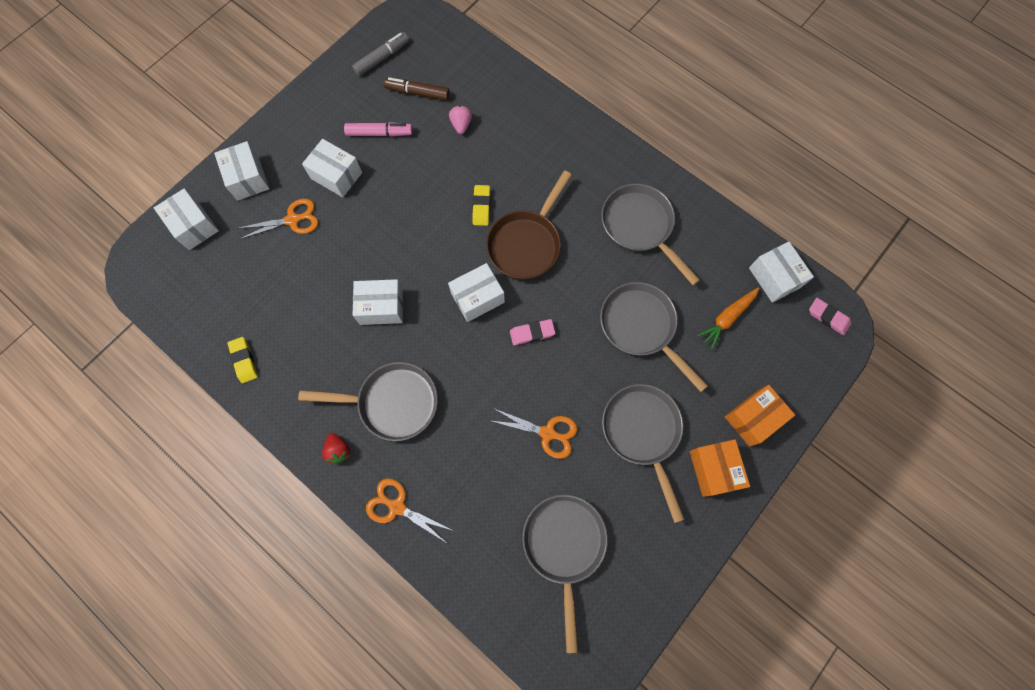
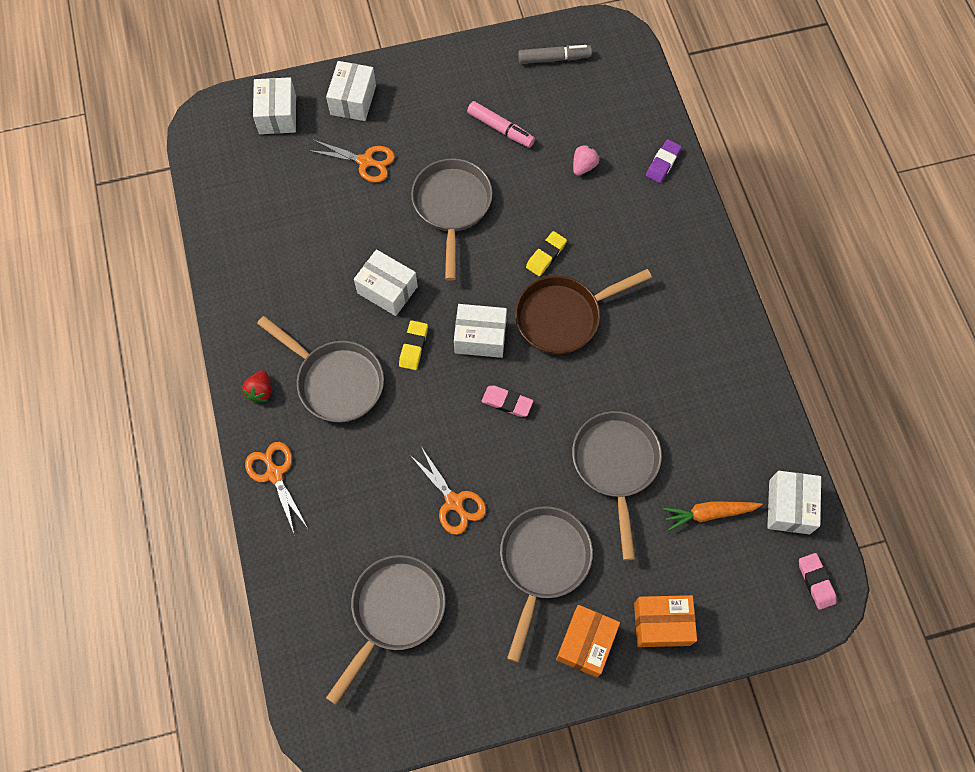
camera: 35 degrees right, 5 degrees down
(244, 361) = (237, 260): yellow eraser -> yellow eraser (413, 347)
(336, 175) = (433, 145): white box -> none
(418, 93) = (564, 111): brown marker -> none
(516, 89) = (662, 163): none -> purple eraser
(639, 226) = (687, 370): grey pan -> grey pan (452, 206)

